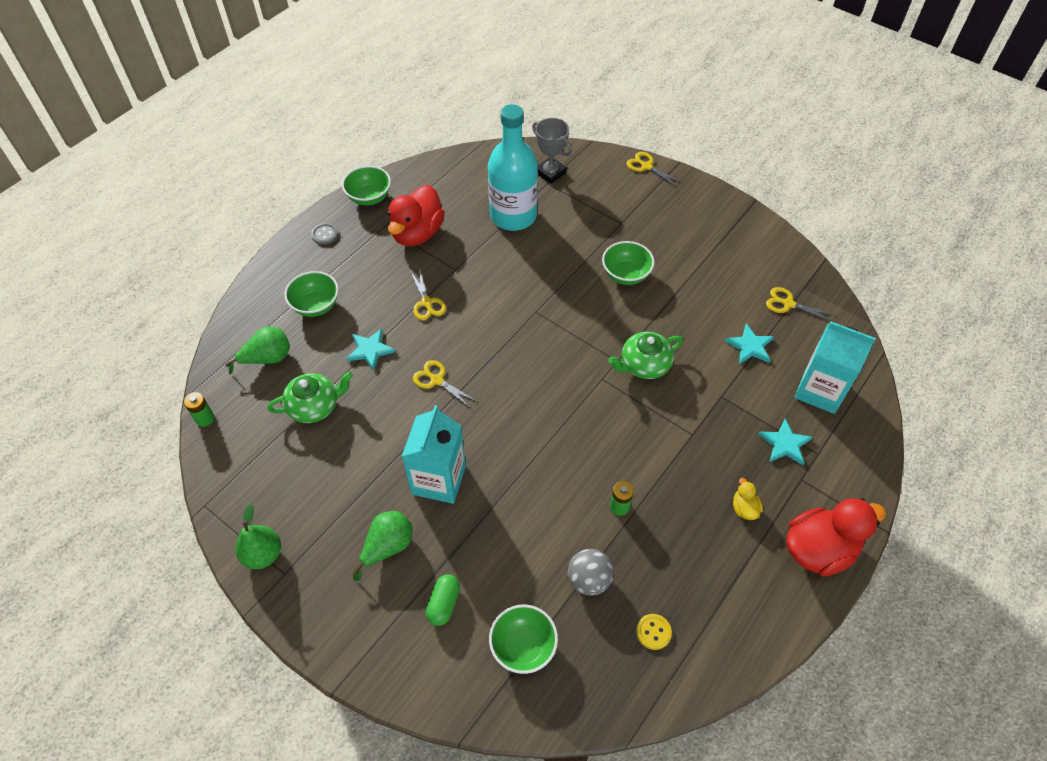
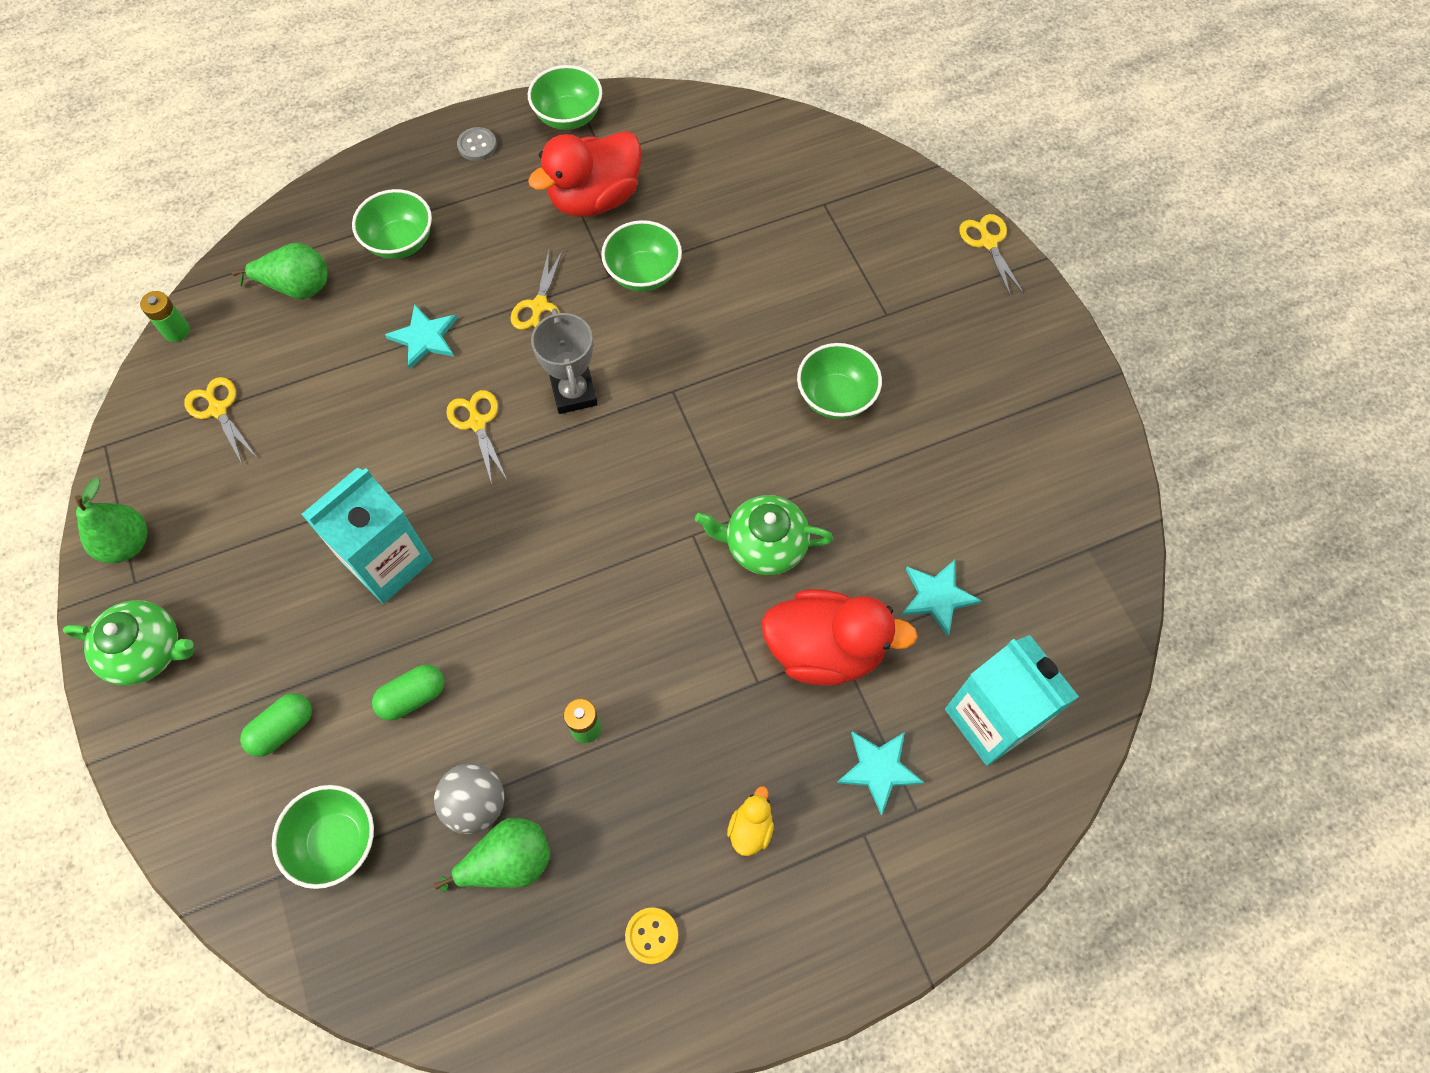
camera: 30 degrees right, 10 degrees up
(314, 406) = (309, 381): green teapot -> green teapot (147, 651)
(387, 547) = (269, 616): green pear -> green pear (508, 862)
(474, 260) = (643, 274): none -> green bowl
(509, 544) = (413, 697): none -> green capsule
(513, 216) = (741, 232): turquoise bottle -> none
(550, 173) = (839, 190): grey trophy -> grey trophy (574, 393)
(653, 632) = (506, 923): yellow button -> yellow button (651, 935)
(788, 304) = (1044, 562): yellow scissors -> yellow scissors (218, 409)
(819, 549) = (811, 948): red duck -> red duck (825, 649)

